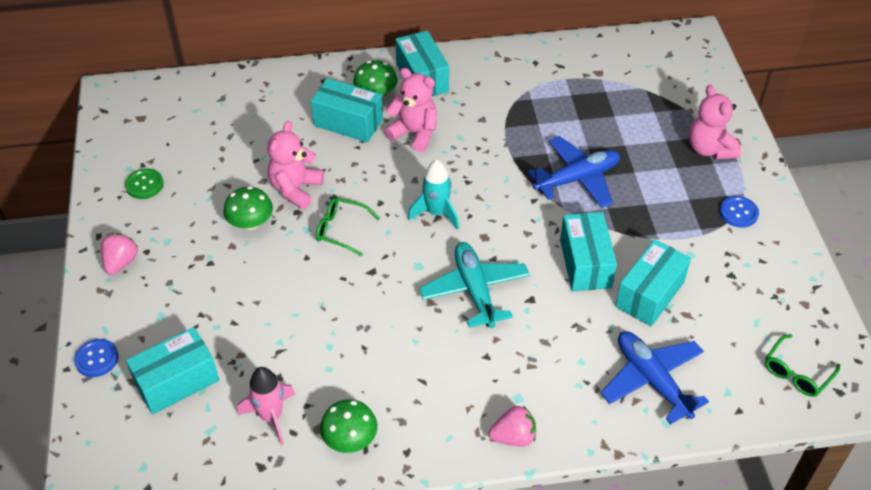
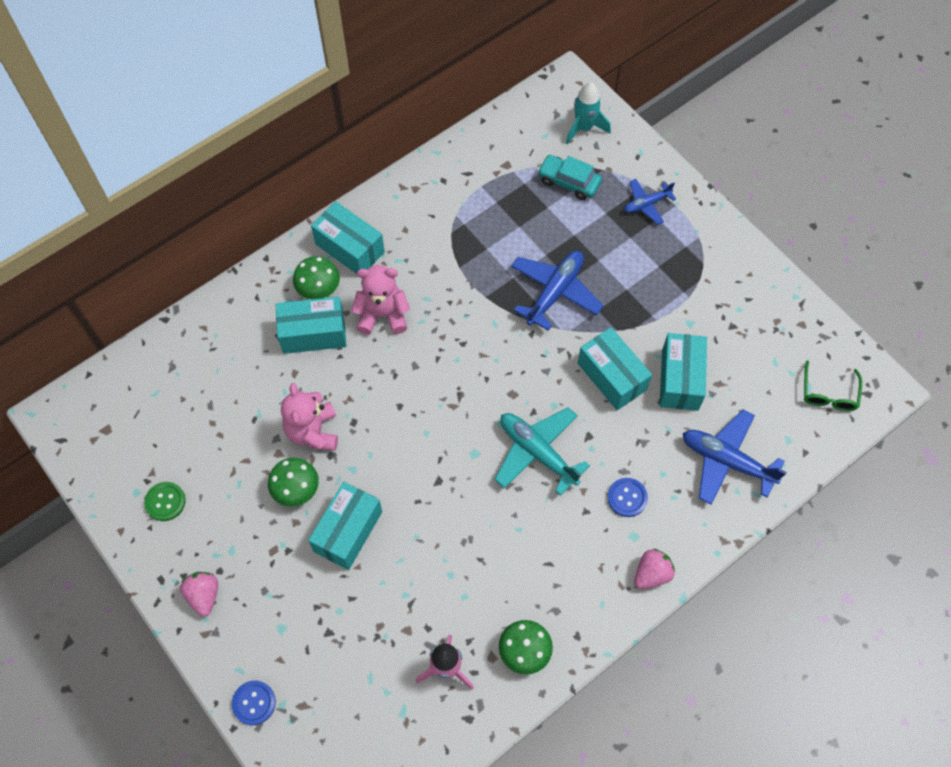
camera: 30 degrees left, 15 degrees up
(177, 382) = (342, 683): turquoise box -> turquoise box (348, 531)
(341, 230) = (384, 453): green glasses -> none
(436, 213) = (456, 391): turquoise rocket -> turquoise rocket (584, 128)
(646, 105) = (568, 182): none -> turquoise car
(709, 149) = (646, 204): pink teddy bear -> blue plane
(738, 213) = (705, 260): blue button -> blue button (627, 498)

